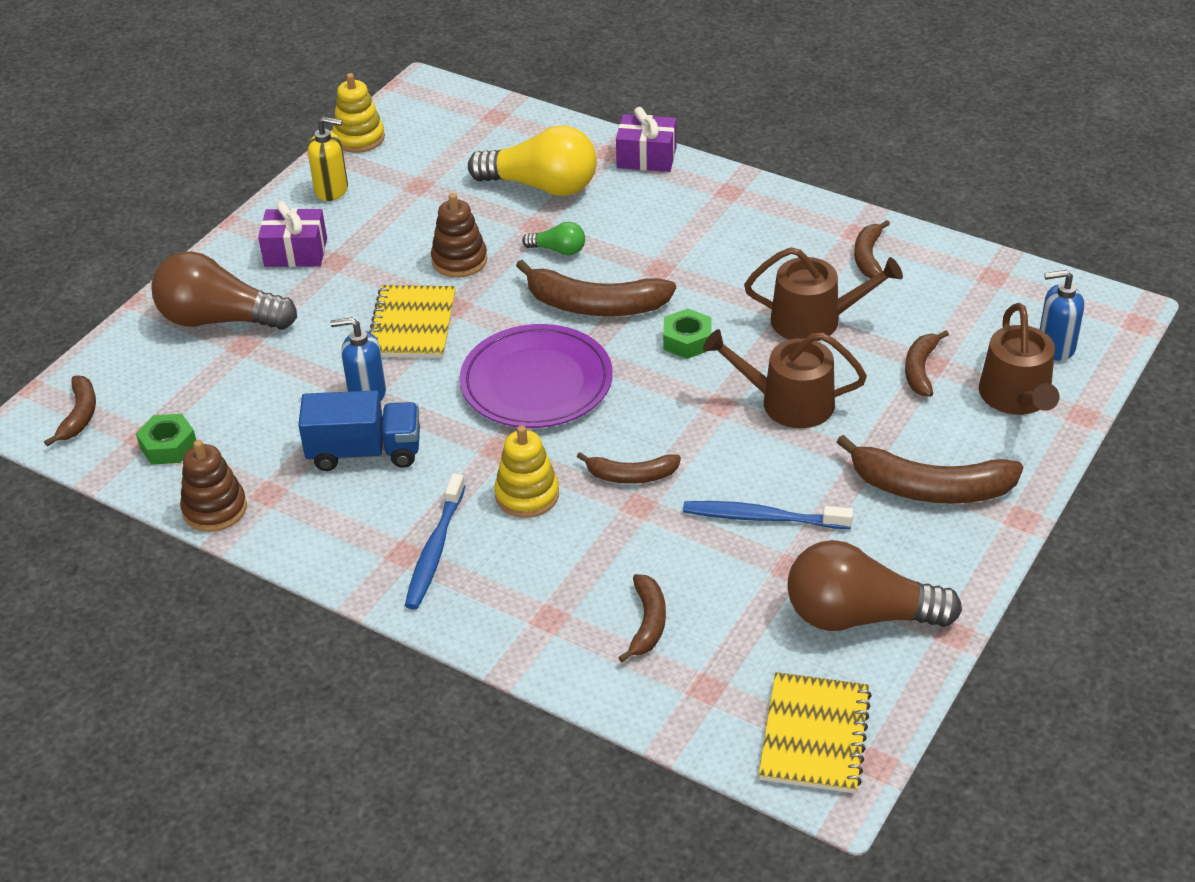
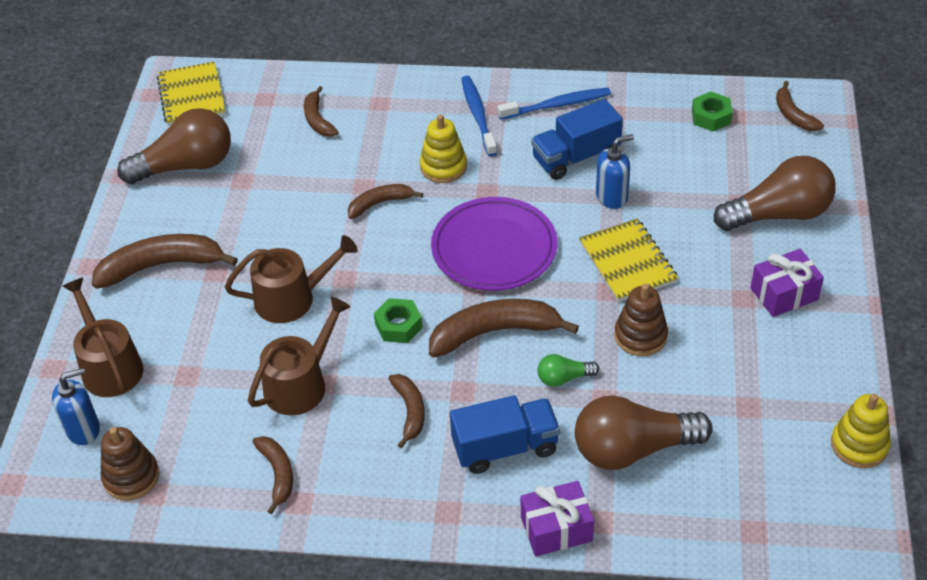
camera: 155 degrees right, 5 degrees up
(215, 509) = (639, 92): brown stacking toy -> brown stacking toy (131, 477)
(332, 190) = (820, 371): yellow soap dispenser -> none
(542, 186) = (632, 449): yellow light bulb -> brown light bulb
(650, 217) = (505, 447): none -> blue truck
(763, 518) = (273, 205): blue toothbrush -> blue toothbrush (556, 105)
(814, 320) = (301, 384): brown watering can -> brown watering can turned 150 degrees clockwise
(920, 369) = (195, 365): brown banana -> brown banana (410, 411)

